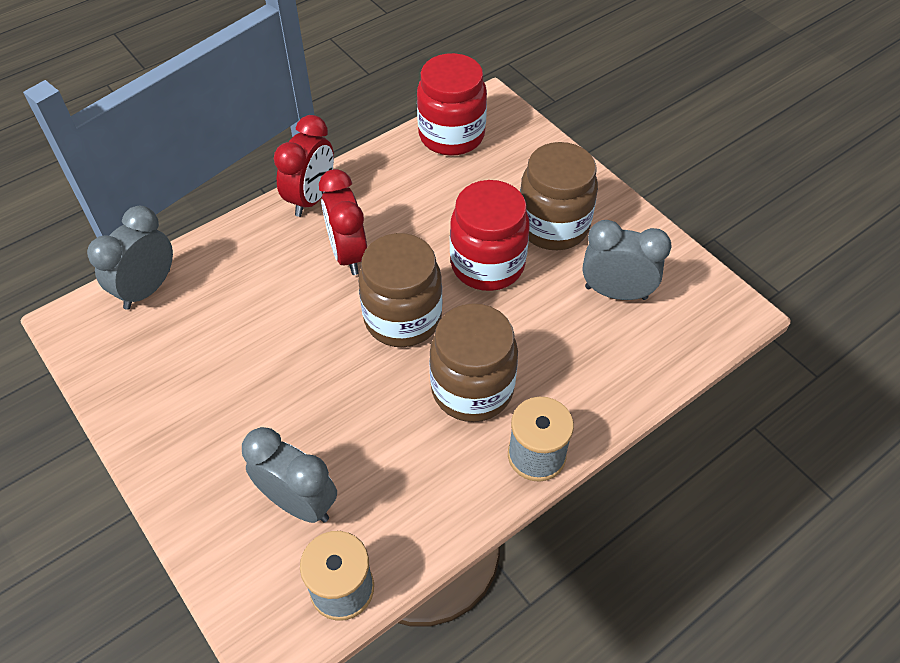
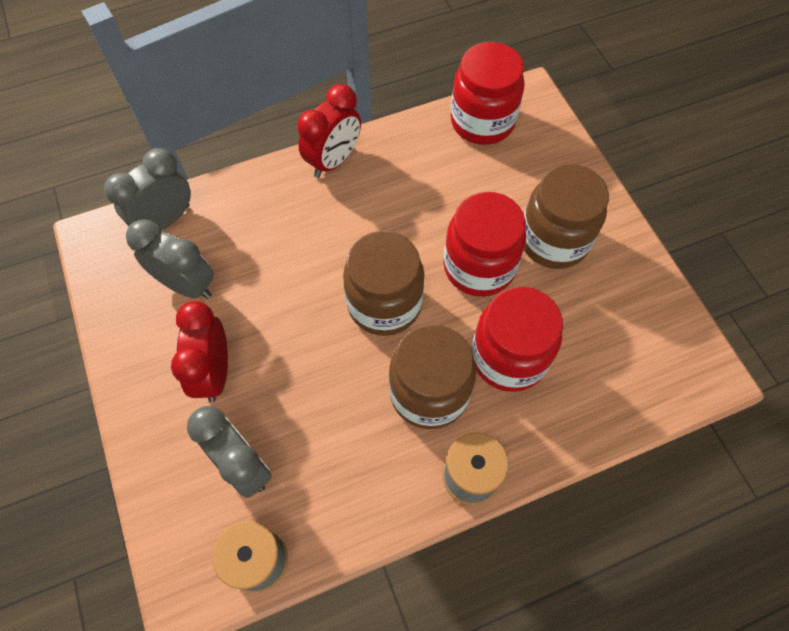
camera: 15 degrees right, 10 degrees up
(348, 254) = (352, 226): red clock -> red clock (214, 372)
(541, 339) = (508, 357): none -> red jar
(616, 292) = (595, 326): grey clock -> grey clock (186, 285)

